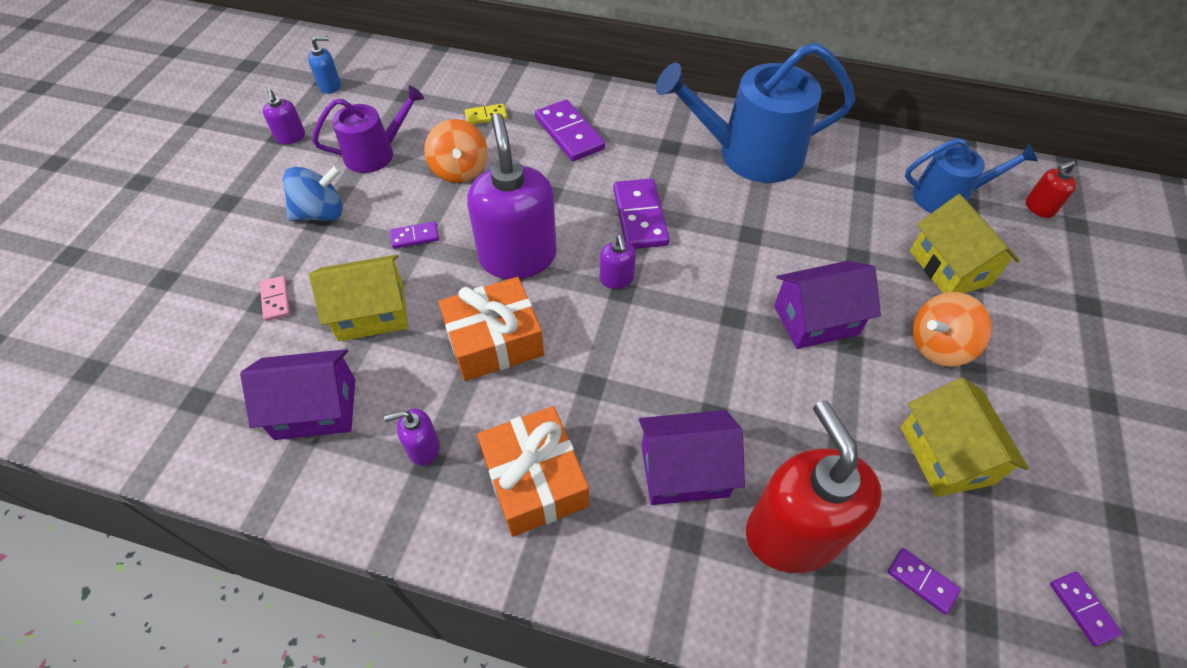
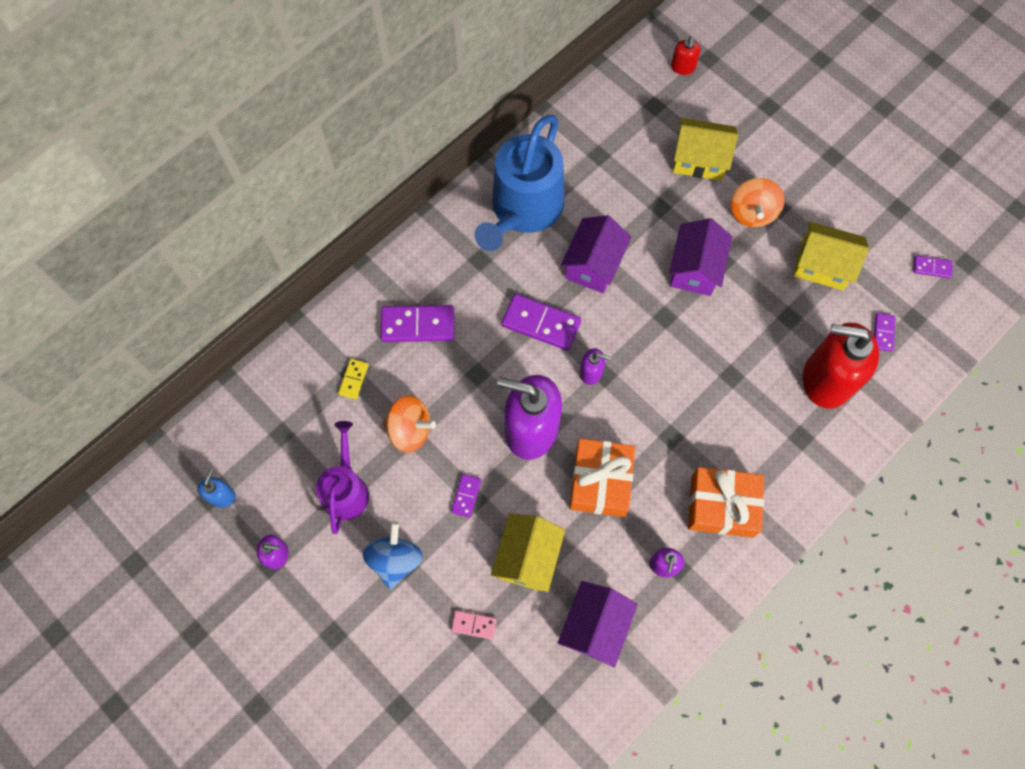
camera: 60 degrees left, 15 degrees up
(684, 471) = (759, 415): purple house -> purple house (593, 265)
(922, 581) = (883, 333): purple domino -> purple domino turned 60 degrees counterclockwise
(946, 197) = (641, 114): blue watering can -> none

